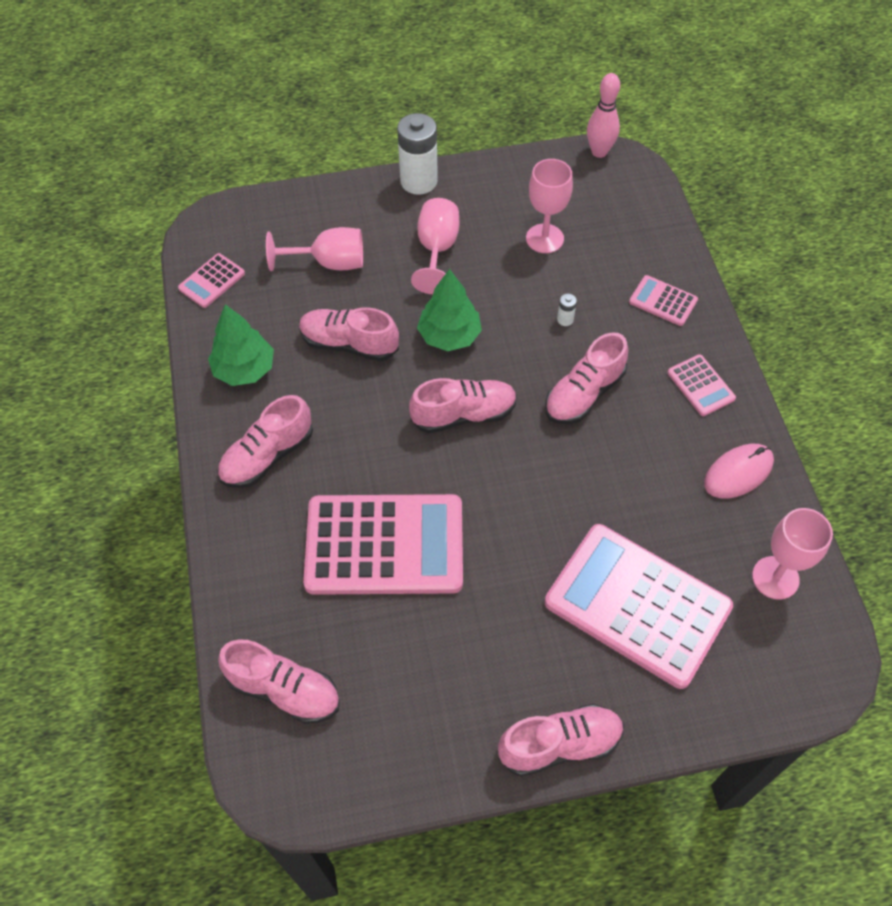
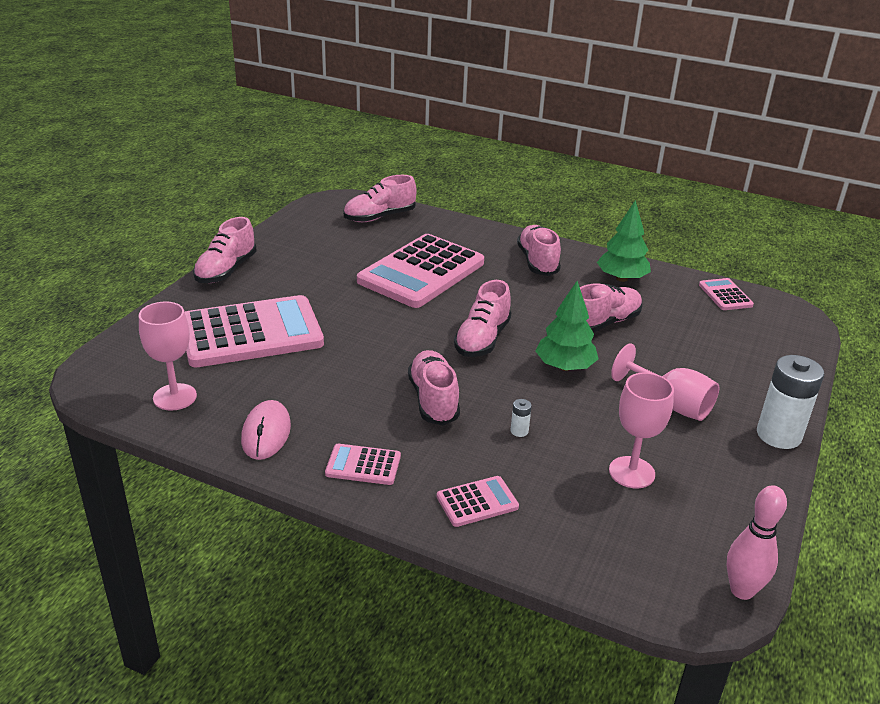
camera: 125 degrees right, 25 degrees down
(329, 263) = (702, 347): pink goblet -> none

